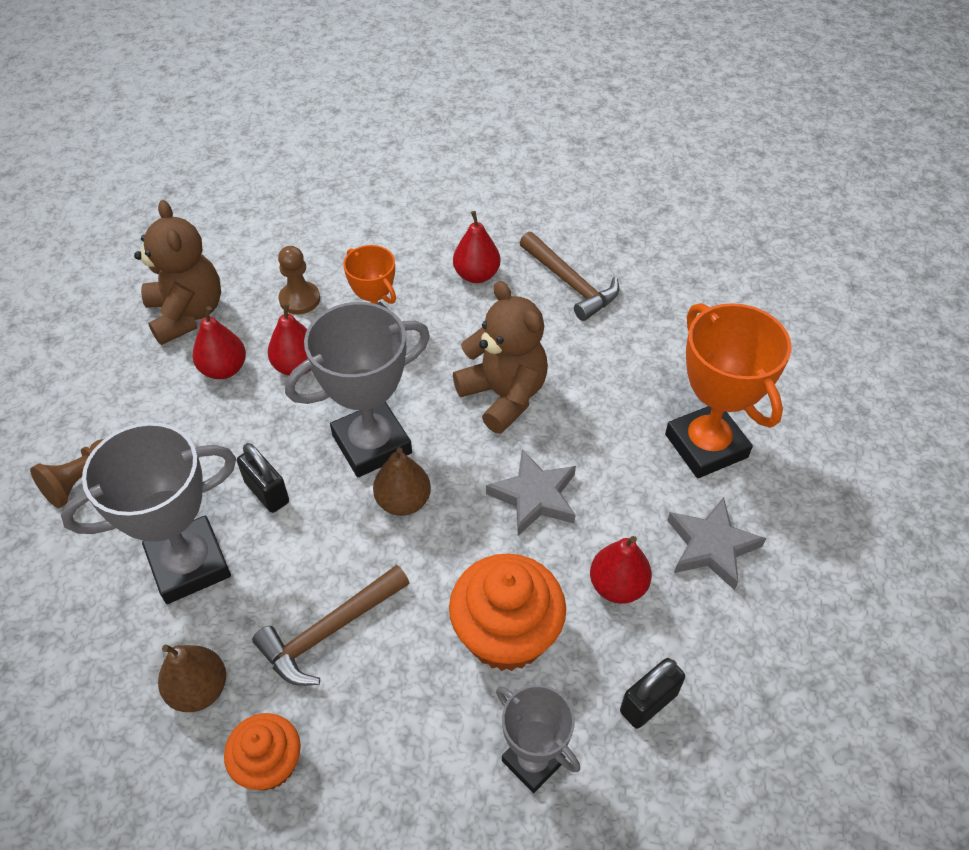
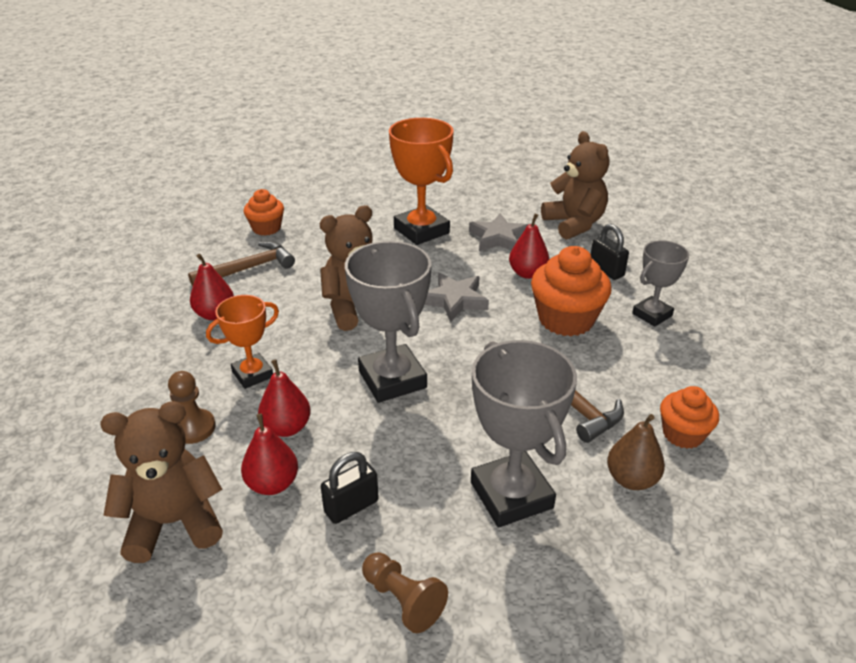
camera: 85 degrees left, 15 degrees down
(267, 492) = (435, 444): black padlock -> black padlock (351, 506)
(403, 501) = (453, 363): brown pear -> none
(666, 281) = (266, 228): none -> orange cupcake
(706, 446) = (421, 230): orange trophy -> orange trophy turned 75 degrees clockwise
(789, 662) = (574, 224): none -> brown teddy bear

